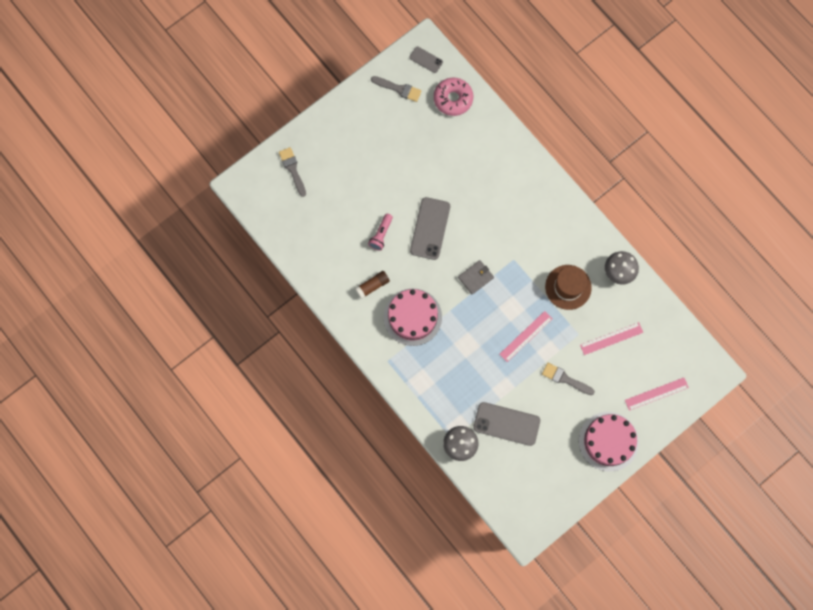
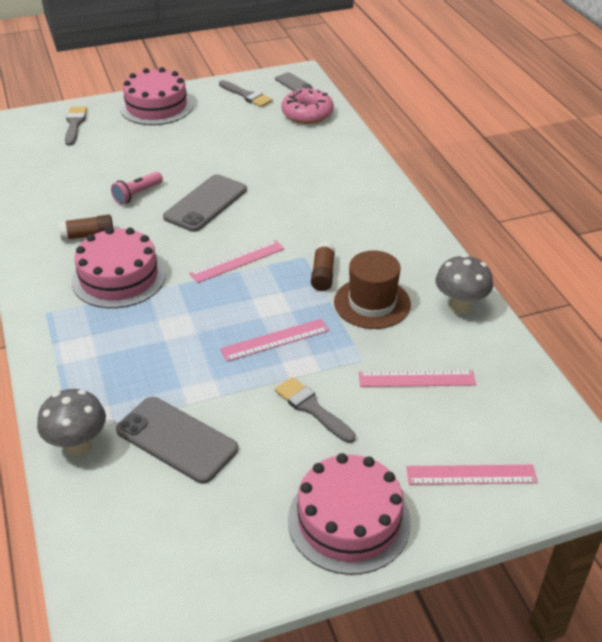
camera: 20 degrees right, 35 degrees down
(339, 126) = (156, 106): none -> pink cake
(475, 277) = (237, 261): grey wallet -> pink ruler
(531, 272) = (323, 274): none -> brown glue stick

